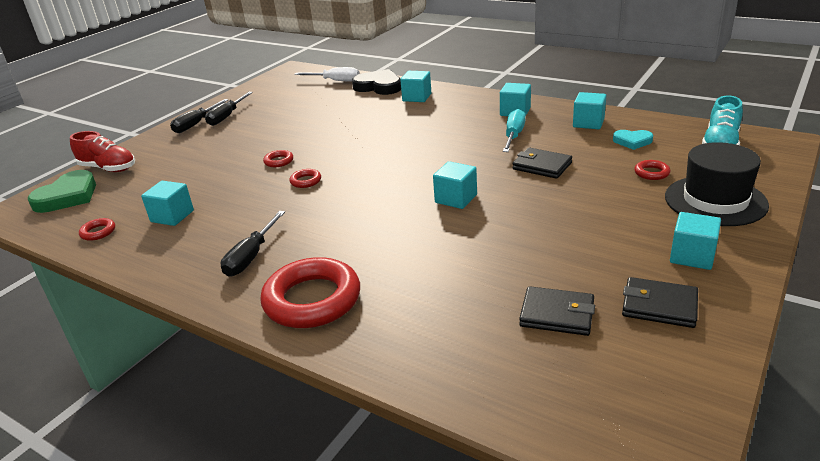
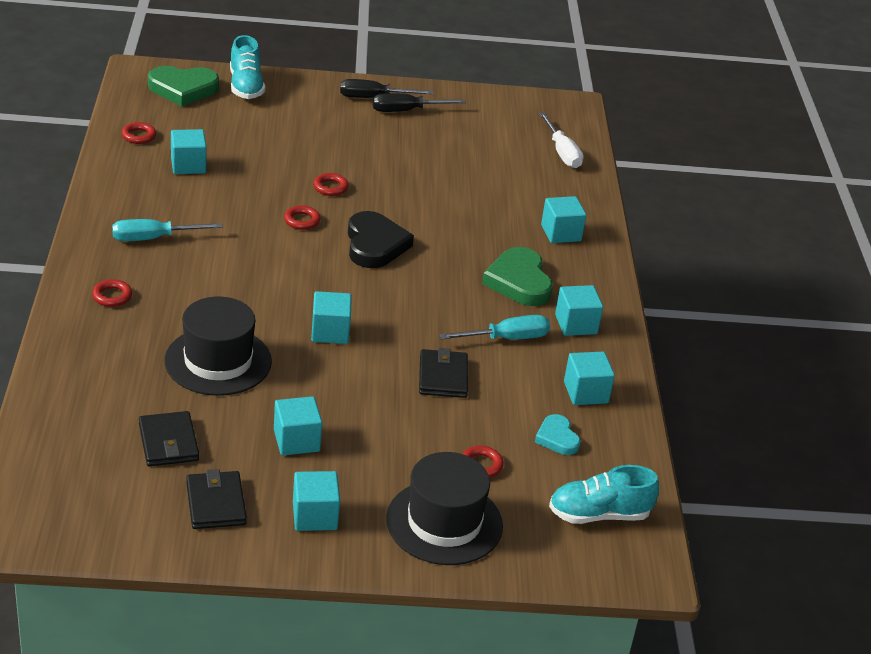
camera: 50 degrees right, 5 degrees up
(108, 168) = (246, 87): red shoe -> turquoise shoe
(251, 256) = (153, 238): black screwdriver -> turquoise screwdriver
(312, 300) = (112, 296): red ring -> red ring, size x0.43
(379, 86) = (571, 193): black heart -> black heart (375, 245)
(455, 119) = (519, 282): none -> green heart
(455, 260) = (218, 361): none -> black hat
(587, 243) = (296, 440): none -> turquoise cube

